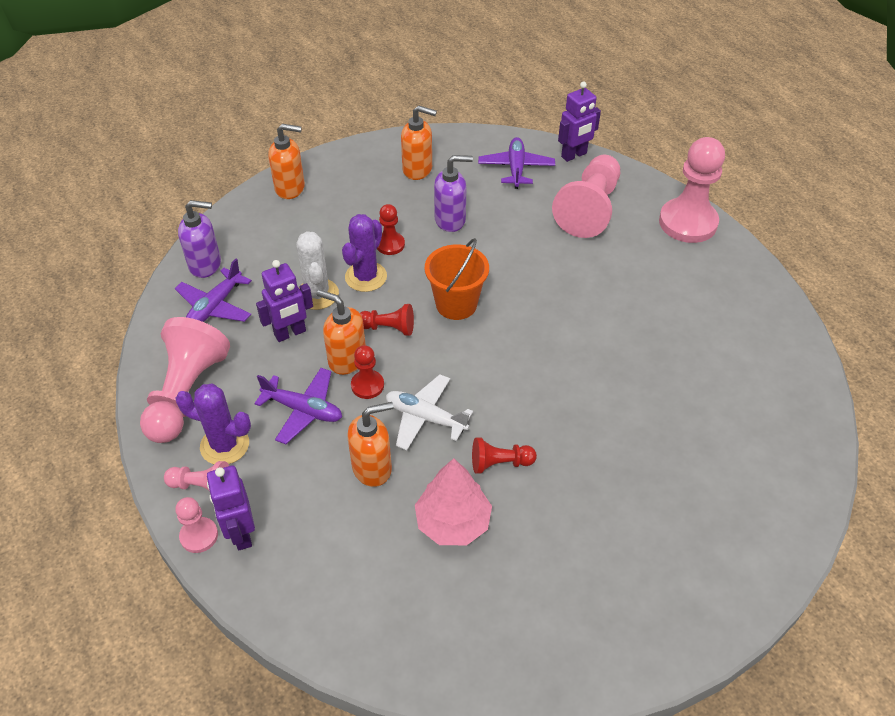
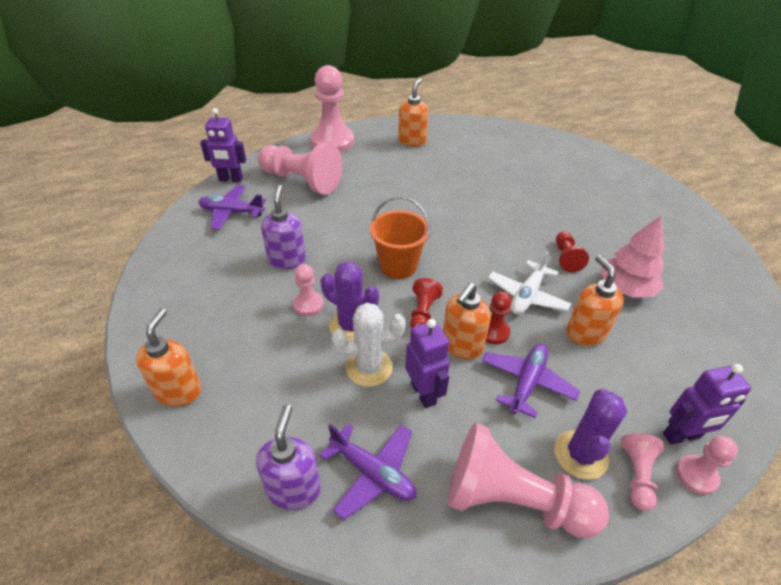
camera: 85 degrees left, 5 degrees down
(390, 244) = (308, 304): red pawn -> pink pawn
(418, 169) = (200, 276): orange soap dispenser -> orange soap dispenser (412, 141)
(574, 155) = (230, 179): purple robot -> purple robot turned 120 degrees clockwise

